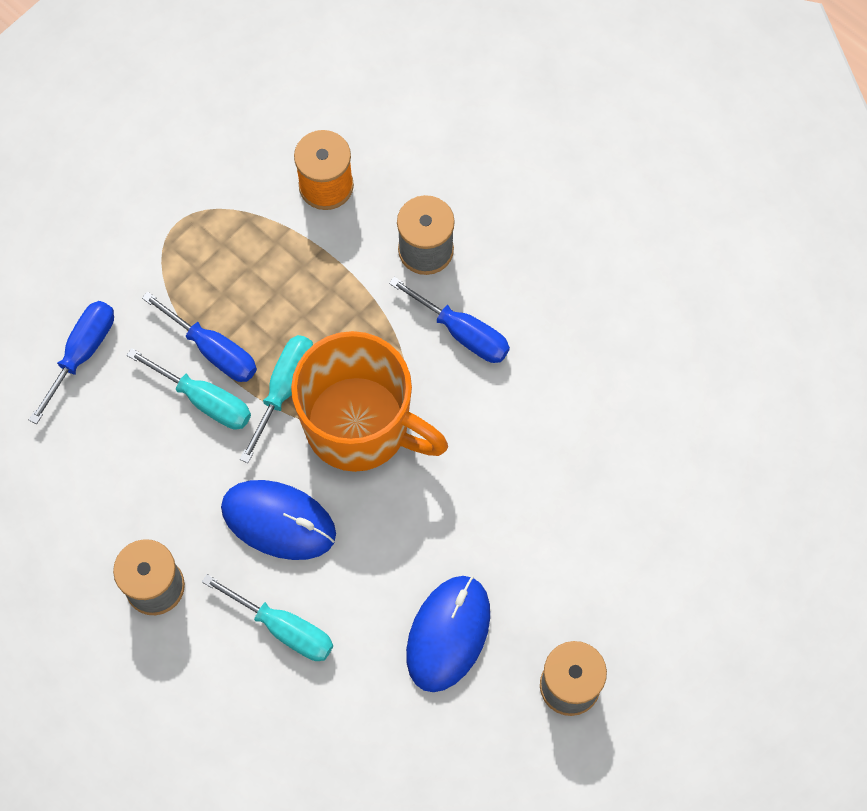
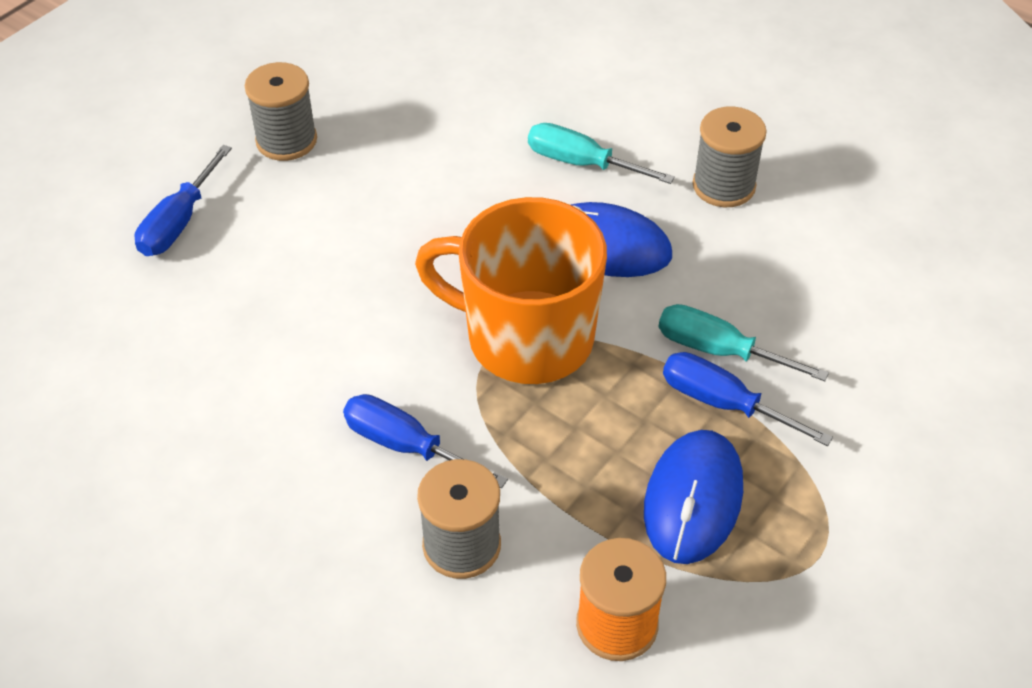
camera: 175 degrees right, 20 degrees down
(82, 353) = (886, 389): blue screwdriver -> blue screwdriver (179, 222)
(284, 389) = (625, 369): turquoise screwdriver -> none
(448, 634) = (411, 169): blue mouse -> blue mouse (693, 499)

